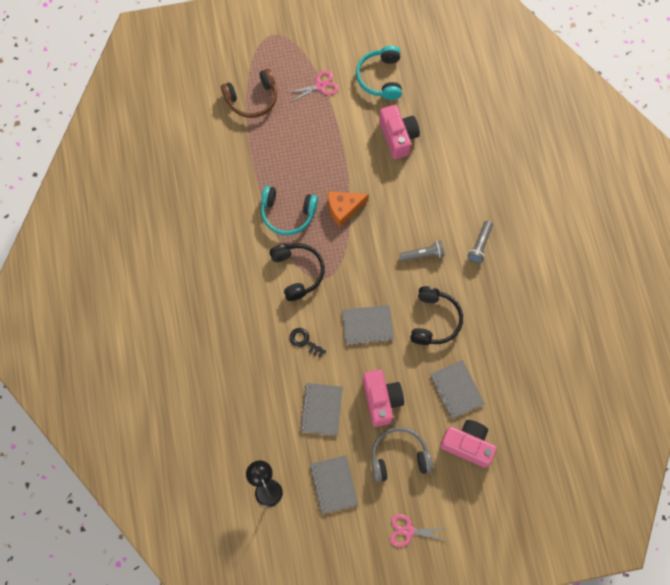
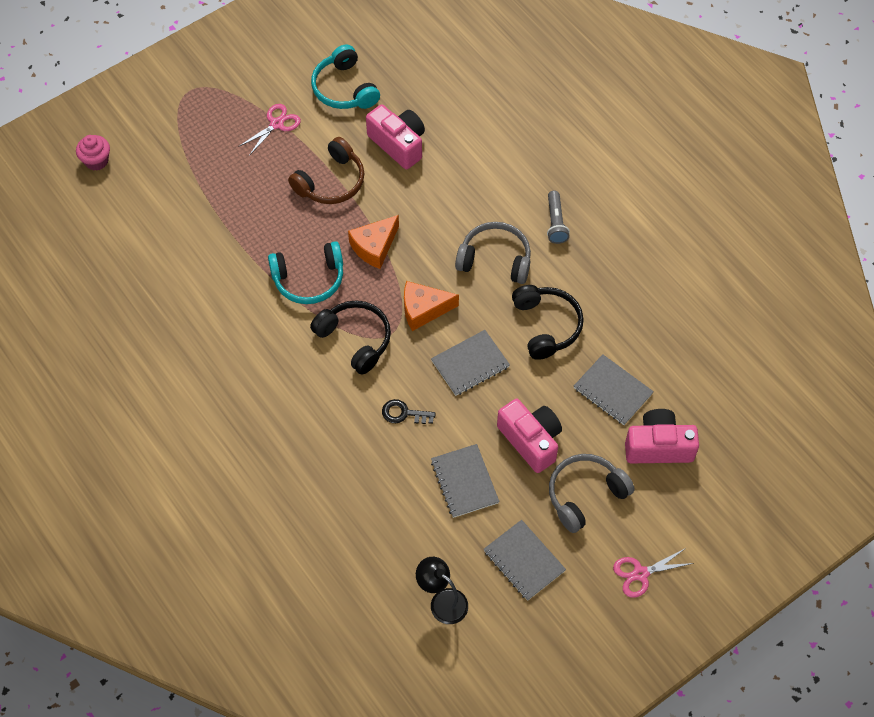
camera: 25 degrees left, 10 degrees down
(186, 63) = (96, 161): none -> pink cupcake
(252, 99) = (200, 169): brown headphones -> brown headphones (331, 181)
(355, 271) = (423, 309): none -> orange cheese
(423, 254) = (495, 259): grey flashlight -> grey headphones

